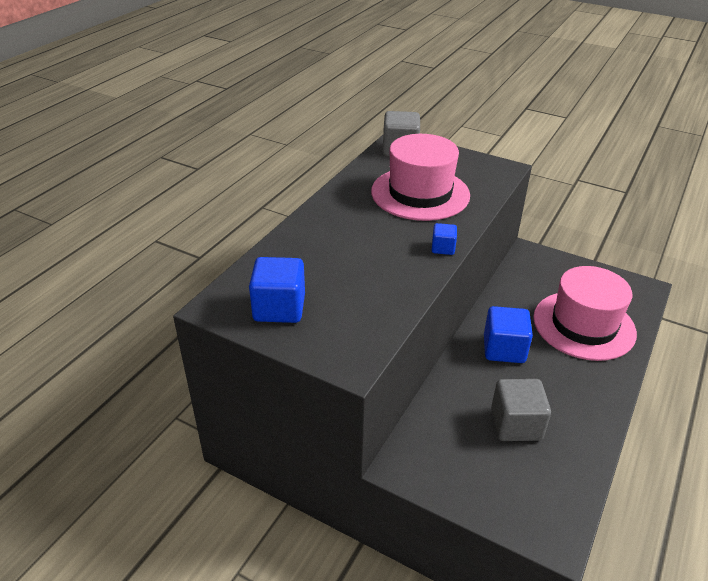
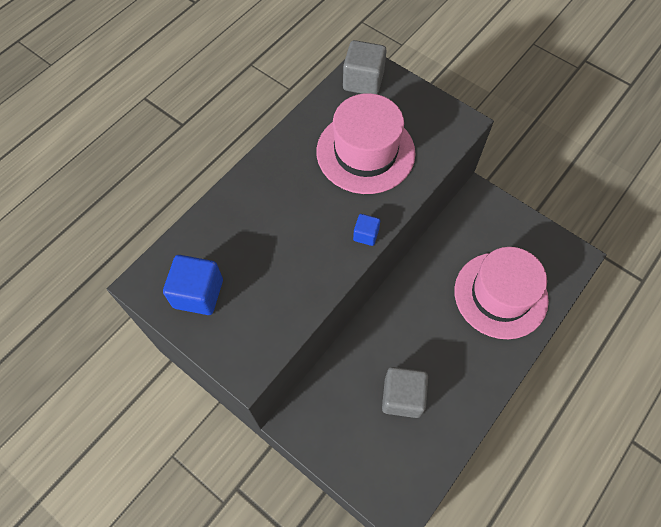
camera: 10 degrees right, 25 degrees up
(504, 349) = (417, 313): blue cube -> none

